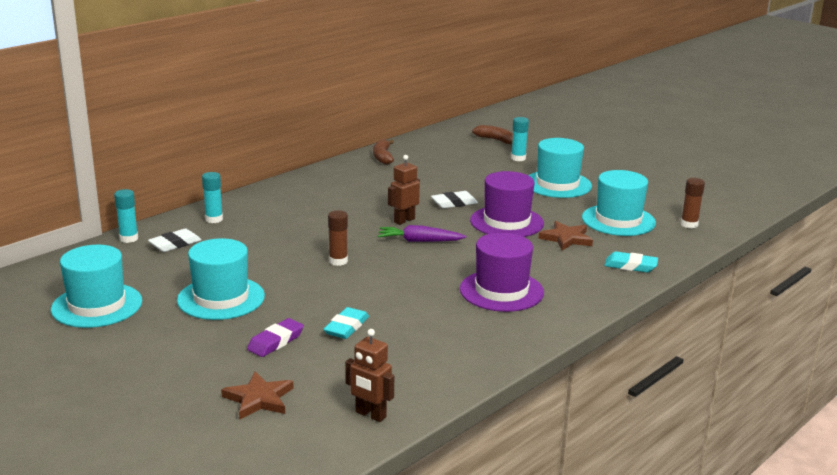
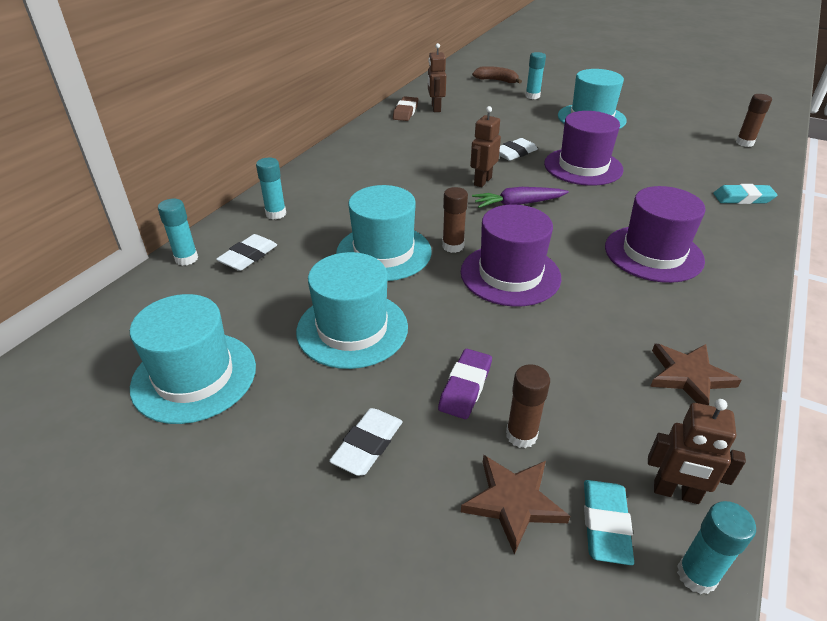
camera: 15 degrees left, 15 degrees up
(187, 357) = (368, 445): none -> white eraser
(292, 371) = (521, 435): none -> brown glue stick
(344, 449) = (696, 575): none -> turquoise glue stick
(346, 327) = (533, 343): turquoise eraser -> turquoise eraser (605, 524)
(368, 286) = (510, 274): none -> purple hat
(382, 157) = (405, 112): brown banana -> brown eraser
(413, 157) = (435, 108): none -> brown robot
(566, 238) = (655, 176): brown star -> brown star (689, 376)
(618, 220) = (681, 148): turquoise hat -> turquoise hat (384, 252)

